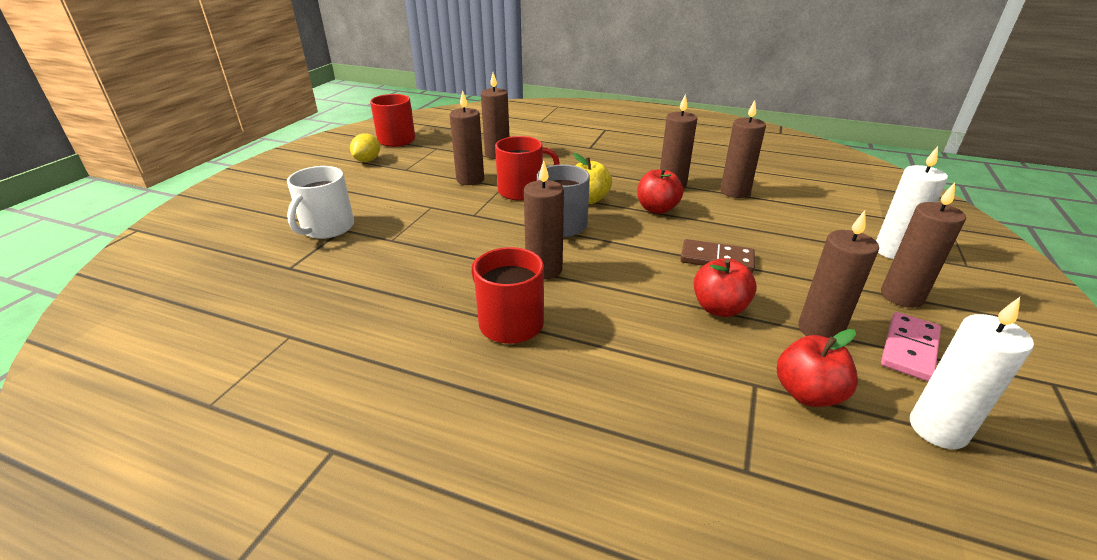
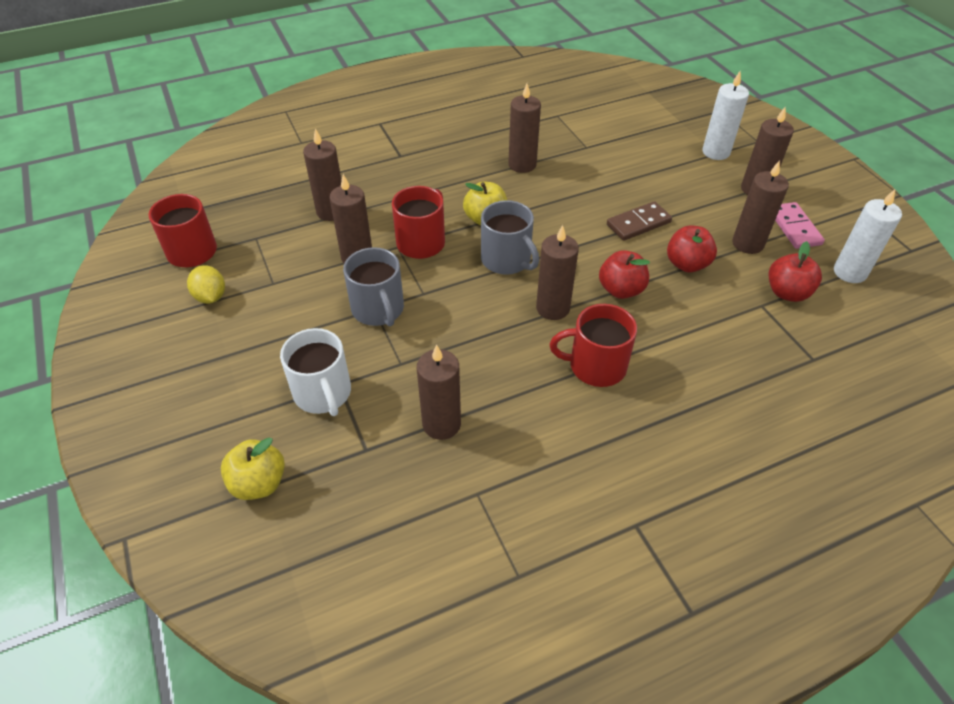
camera: 45 degrees left, 15 degrees up
(220, 246) = (259, 483): none -> yellow apple
(432, 208) = (378, 309): none -> grey mug
(657, 209) = (545, 198): red apple -> red apple (621, 290)
(734, 192) = (572, 148): brown candle -> brown candle (441, 424)

